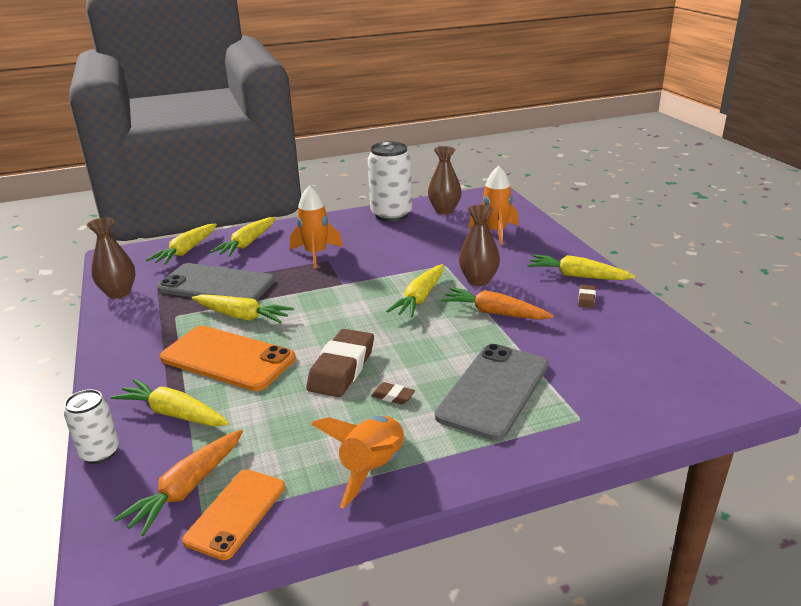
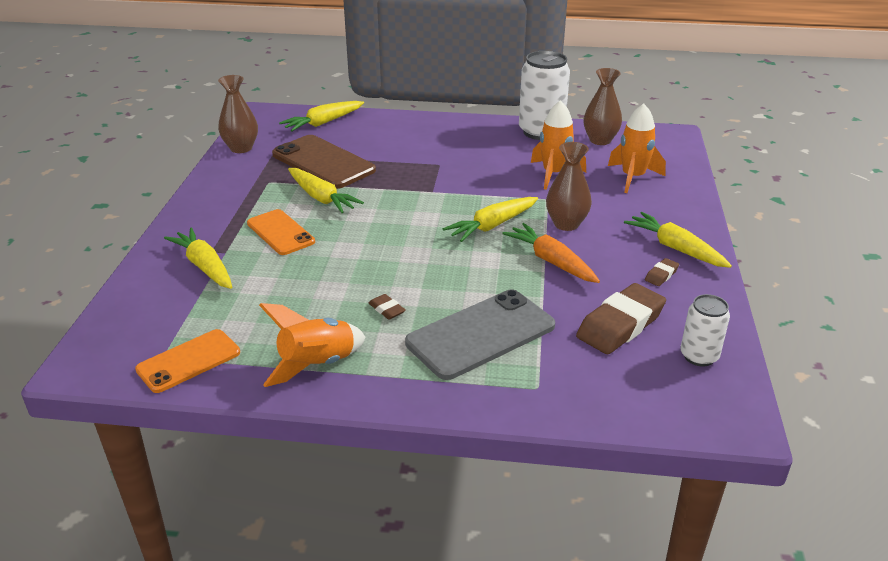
camera: 25 degrees right, 5 degrees up
(100, 453) = (131, 280): white can -> white can (699, 356)
(187, 489) = (169, 329): orange carrot -> none
(216, 285) = (323, 162): grey phone -> brown phone
(228, 358) = (280, 232): orange phone -> orange phone, size x0.63
(247, 244) = (380, 129): yellow carrot -> none
(316, 254) = (433, 155): orange rocket -> orange rocket (554, 174)
(342, 368) = (365, 271): brown eraser -> brown eraser (620, 325)

